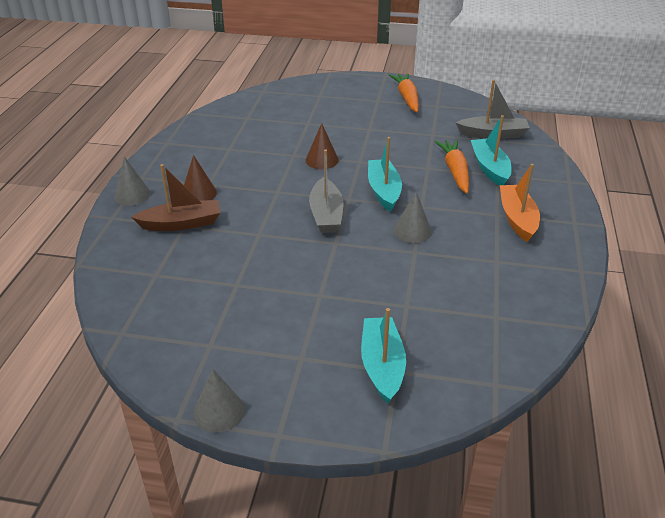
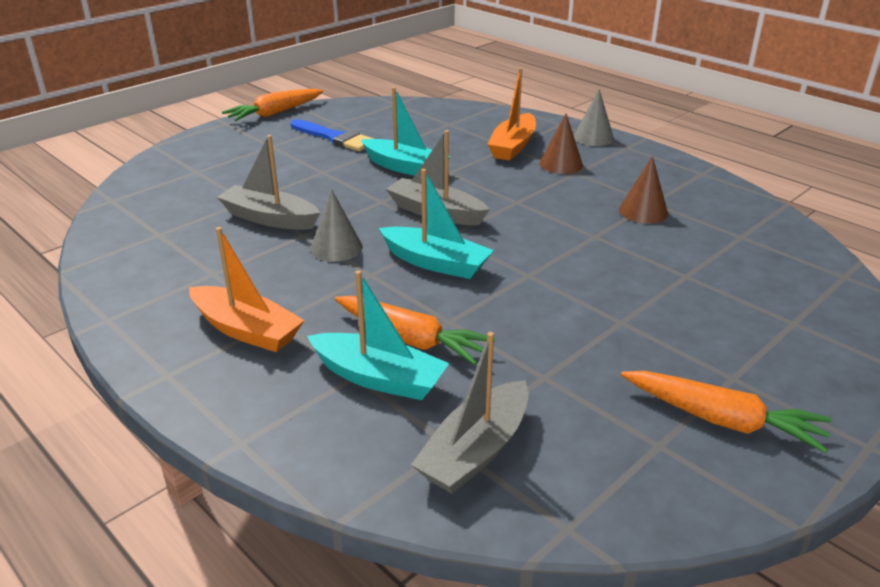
camera: 125 degrees right, 5 degrees down
(181, 223) = (513, 146): brown boat -> orange boat
(219, 411) = (275, 113): grey cone -> orange carrot
(246, 326) = (335, 138): none -> blue brush
(322, 160) = (560, 249): brown cone -> brown cone (643, 211)
(382, 365) = (211, 168): turquoise boat -> turquoise boat (405, 167)
(415, 278) = (269, 218): none -> grey boat

